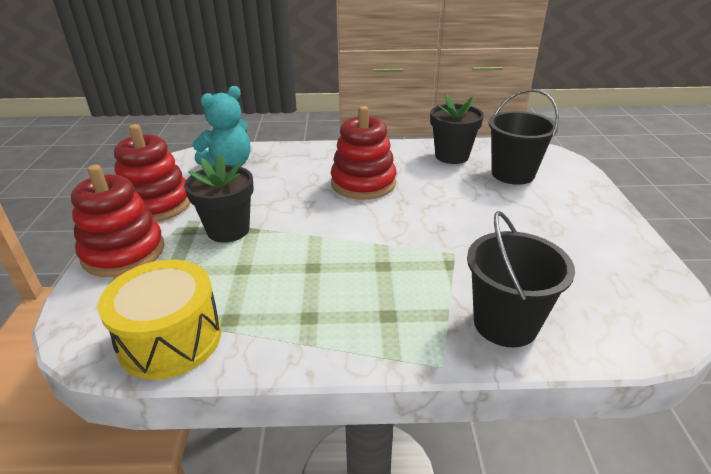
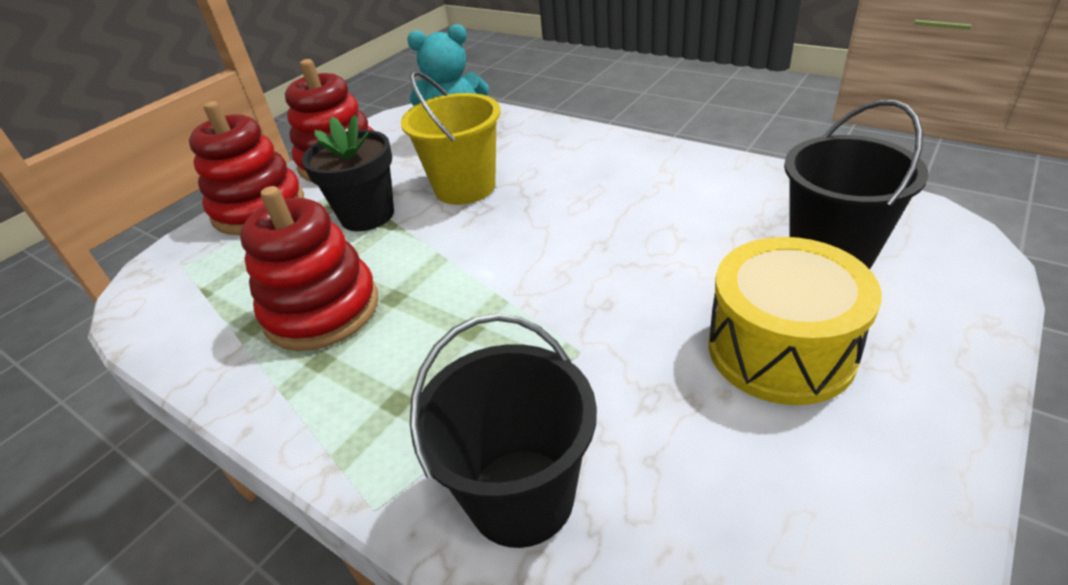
camera: 40 degrees right, 5 degrees up
(170, 339) = (190, 323): yellow drum -> yellow drum (780, 349)
(280, 195) = (465, 187): none -> yellow bucket
(363, 183) = (579, 200): red stacking toy -> red stacking toy (322, 310)
(452, 156) = (758, 192): black flower pot -> none

